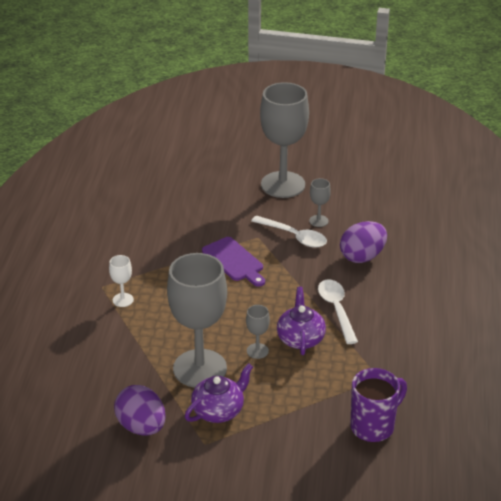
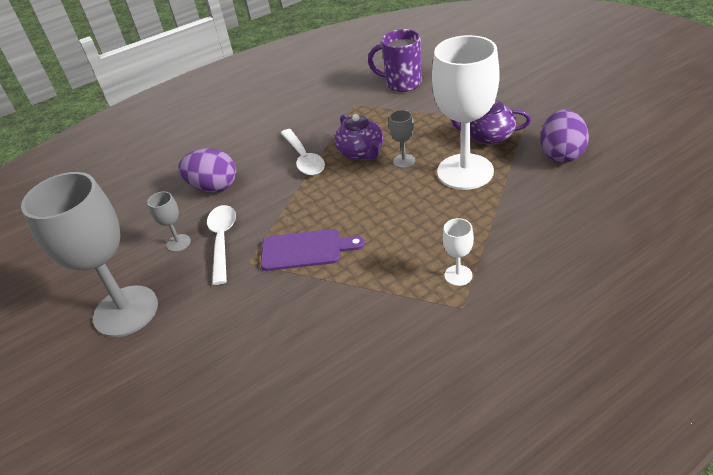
camera: 125 degrees left, 5 degrees up
(200, 368) = (465, 172): grey goblet -> white goblet
(234, 261) = (305, 250): purple cutting board -> purple cutting board turned 75 degrees clockwise
(300, 338) = (361, 153): purple teapot -> purple teapot turned 75 degrees counterclockwise
(336, 310) = (303, 158): white spoon -> white spoon turned 60 degrees counterclockwise

